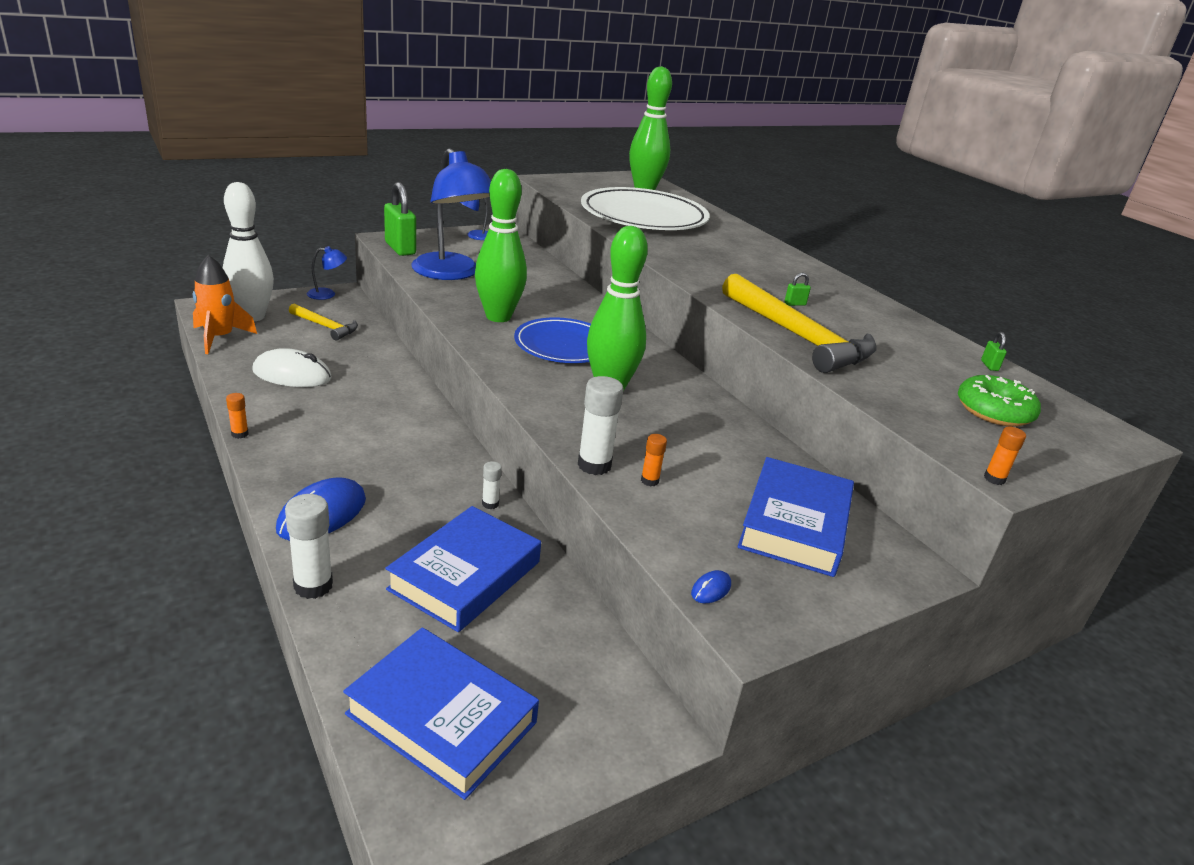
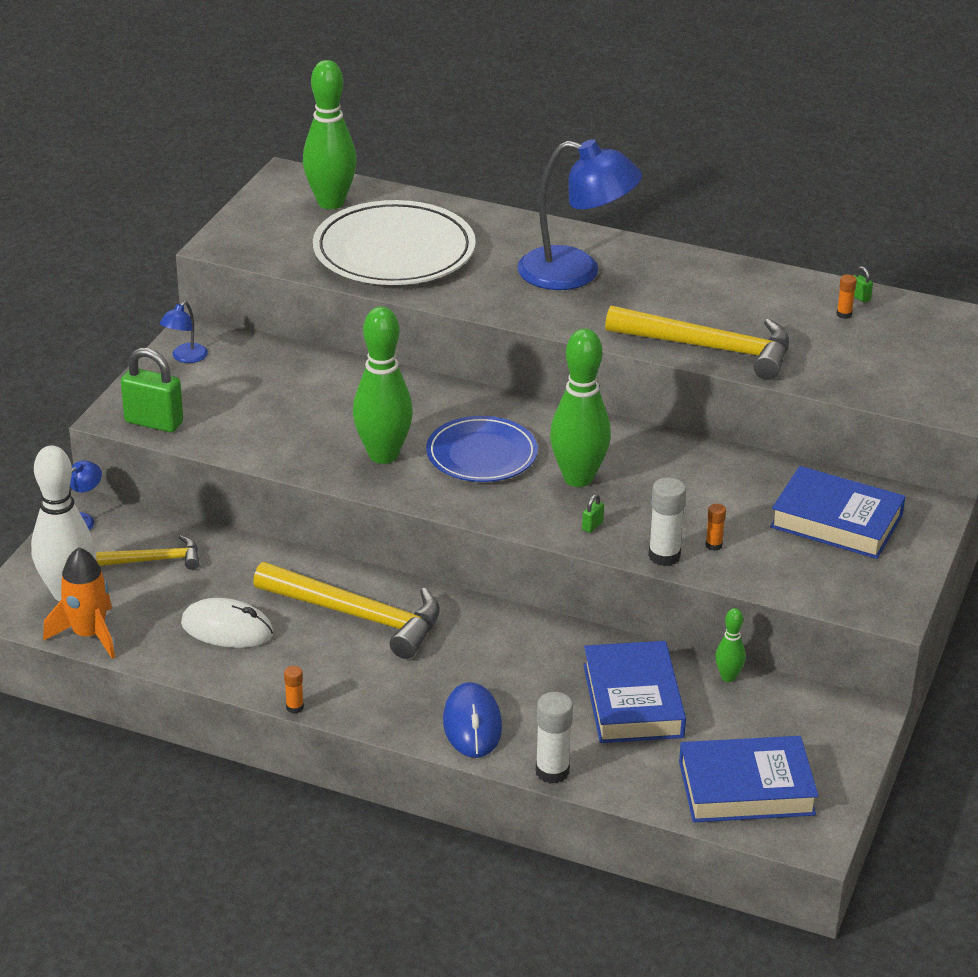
camera: 35 degrees left, 5 degrees up
(292, 375) = (227, 629): white mouse -> white mouse turned 45 degrees clockwise
(377, 410) = (358, 616): none -> yellow hammer
(452, 273) = (257, 426): blue lamp -> blue lamp (575, 273)
(490, 504) = (569, 639): white glue stick -> none
(573, 609) = (728, 677): none -> green bowling pin
(711, 589) = (843, 600): blue mouse -> none
(794, 524) = (836, 521): blue book -> blue book turned 45 degrees counterclockwise
(795, 304) = (663, 307): green padlock -> green padlock (592, 526)
(994, 411) = (904, 349): green donut -> none
(994, 479) = (956, 416): orange glue stick -> orange glue stick (844, 314)

